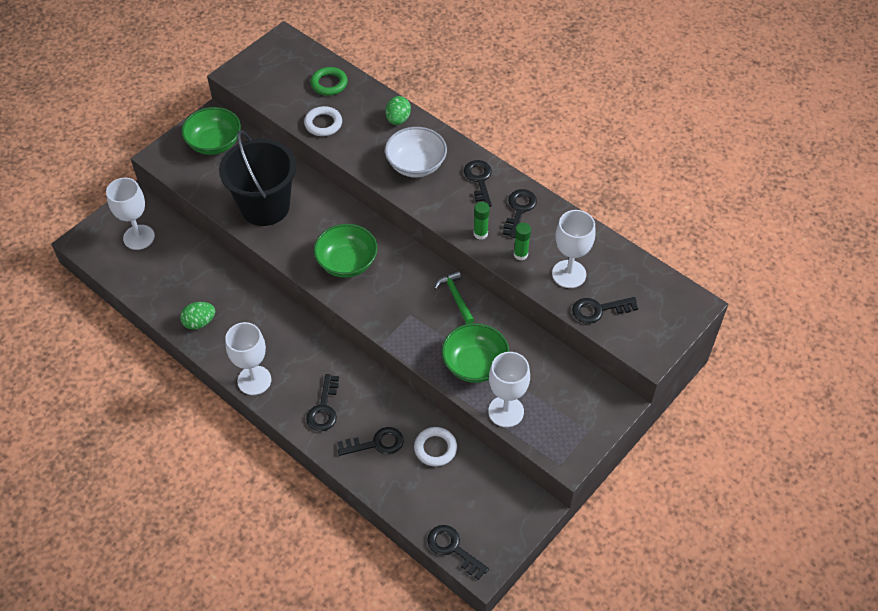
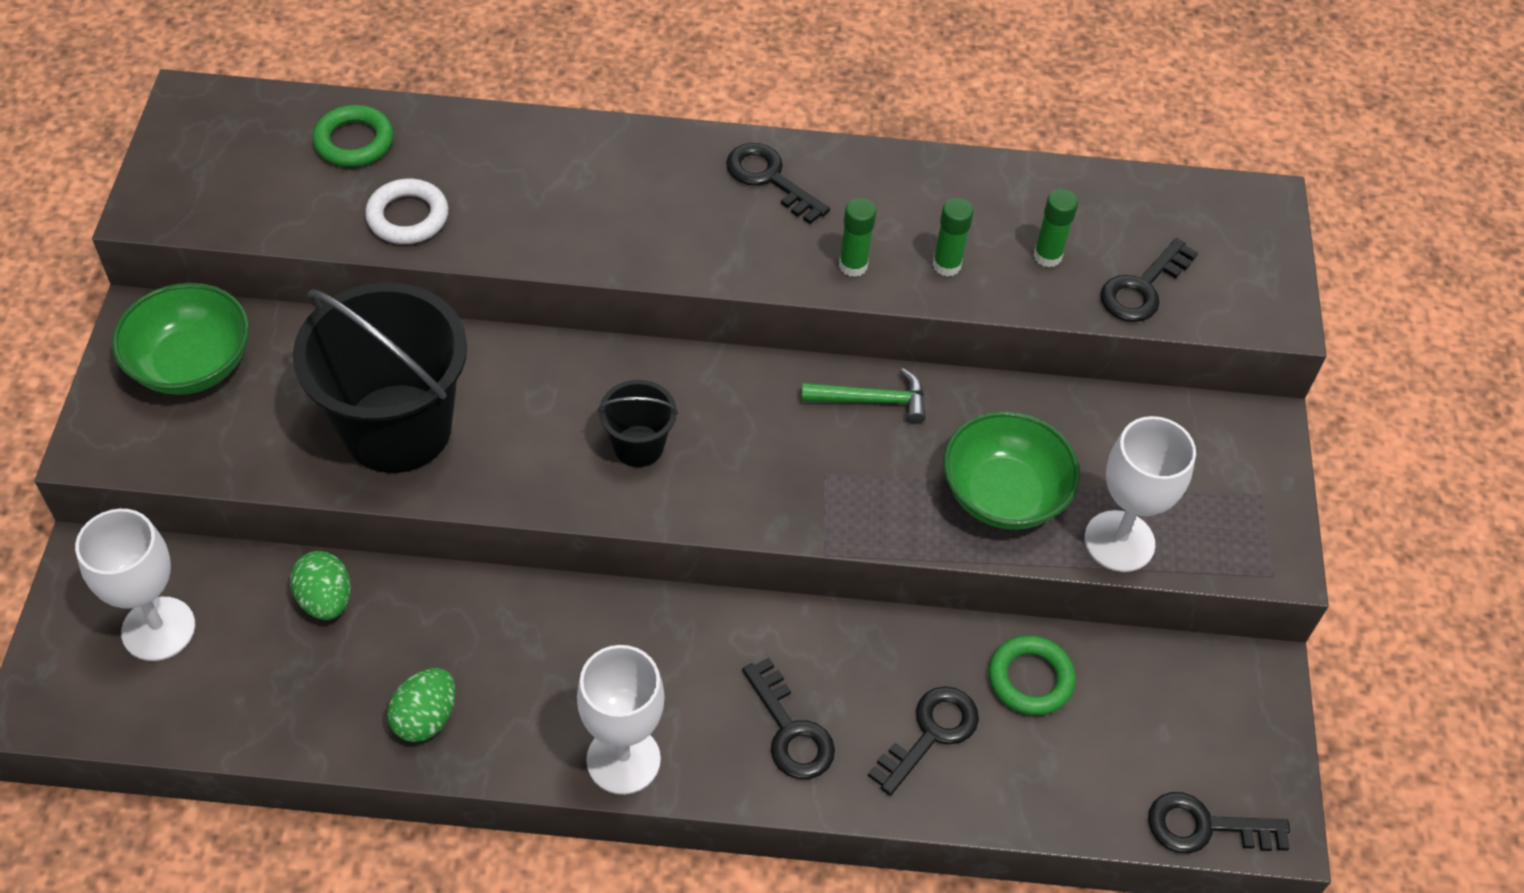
camera: 40 degrees left, 0 degrees up
(347, 263) = (638, 446): green bowl -> black bucket
(398, 119) = (538, 145): green egg -> green egg (325, 600)
(416, 165) = (640, 206): white bowl -> none
(435, 448) = (1030, 679): white ring -> green ring
(455, 297) = (872, 400): green hammer -> green hammer turned 150 degrees clockwise
(519, 210) = (877, 194): black key -> none
(569, 274) = (1047, 256): white goblet -> green glue stick

